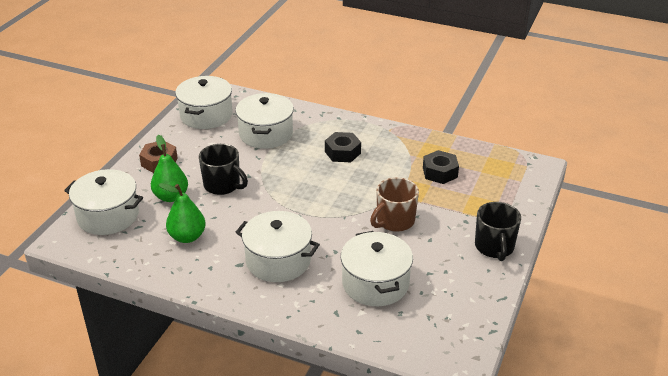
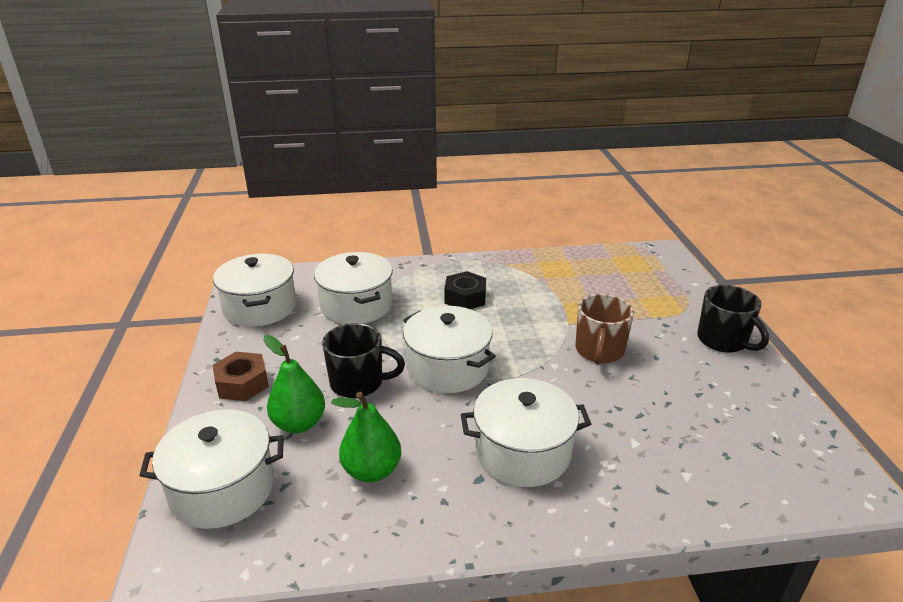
camera: 30 degrees left, 5 degrees down
(375, 283) = (661, 431): white pot -> white pot (447, 368)
(440, 172) = (585, 285): black nut -> none

